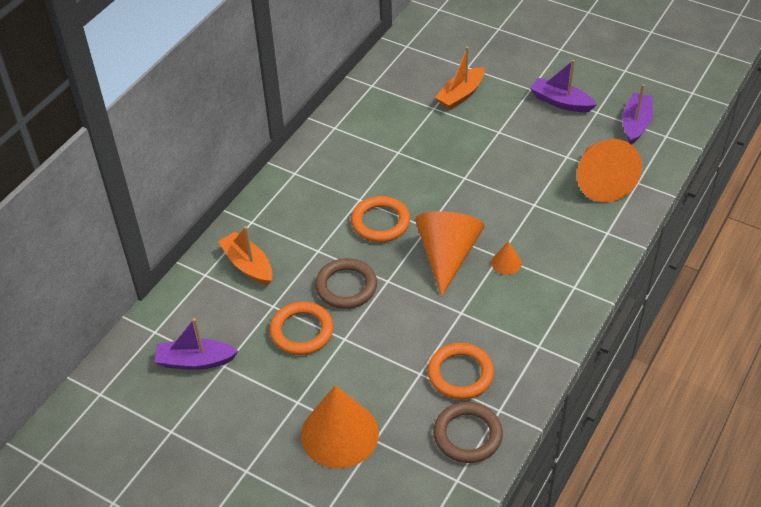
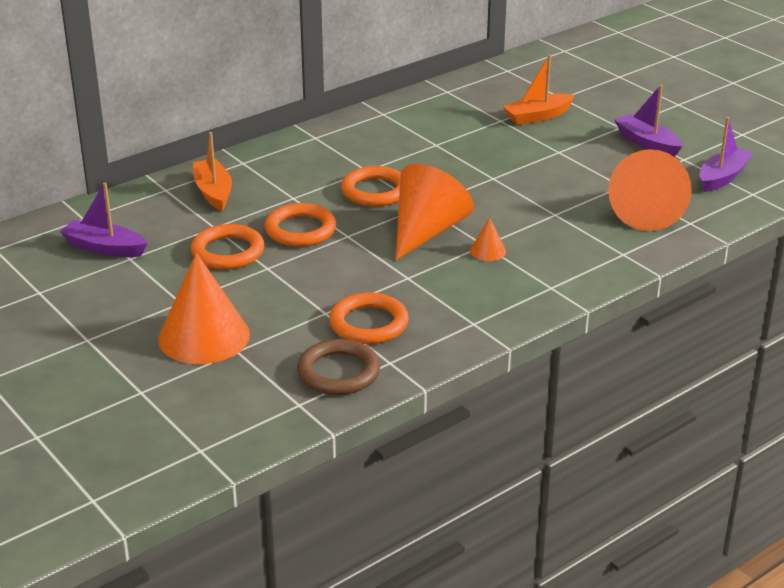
camera: 20 degrees right, 15 degrees down
(346, 286) = (300, 230): brown ring -> orange ring

